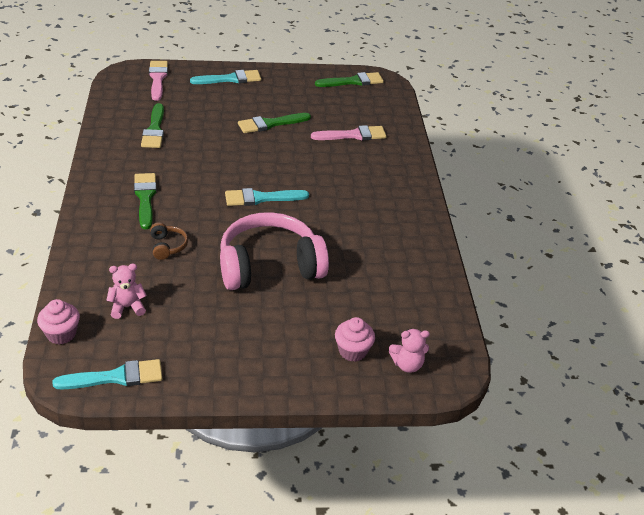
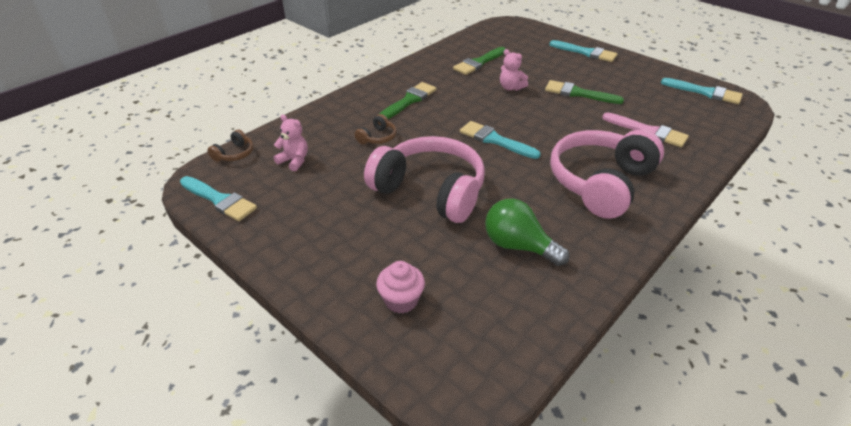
camera: 50 degrees right, 0 degrees up
(61, 334) = (234, 154): pink cupcake -> brown headphones
(158, 79) = (527, 34): pink brush -> none
(353, 81) = (705, 92): green brush -> turquoise brush
(369, 194) = (601, 183): none -> pink headphones
(374, 269) = (518, 246): none -> green light bulb
(407, 364) = (433, 349): pink teddy bear -> pink teddy bear (511, 88)

